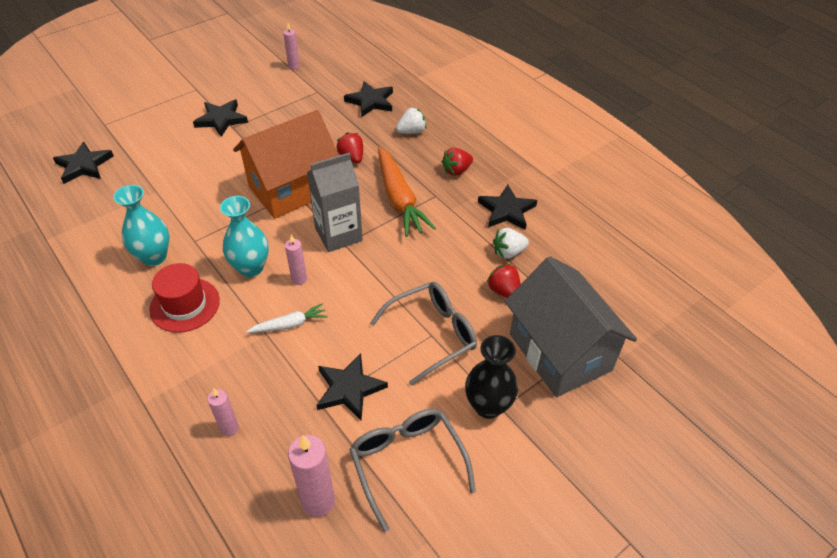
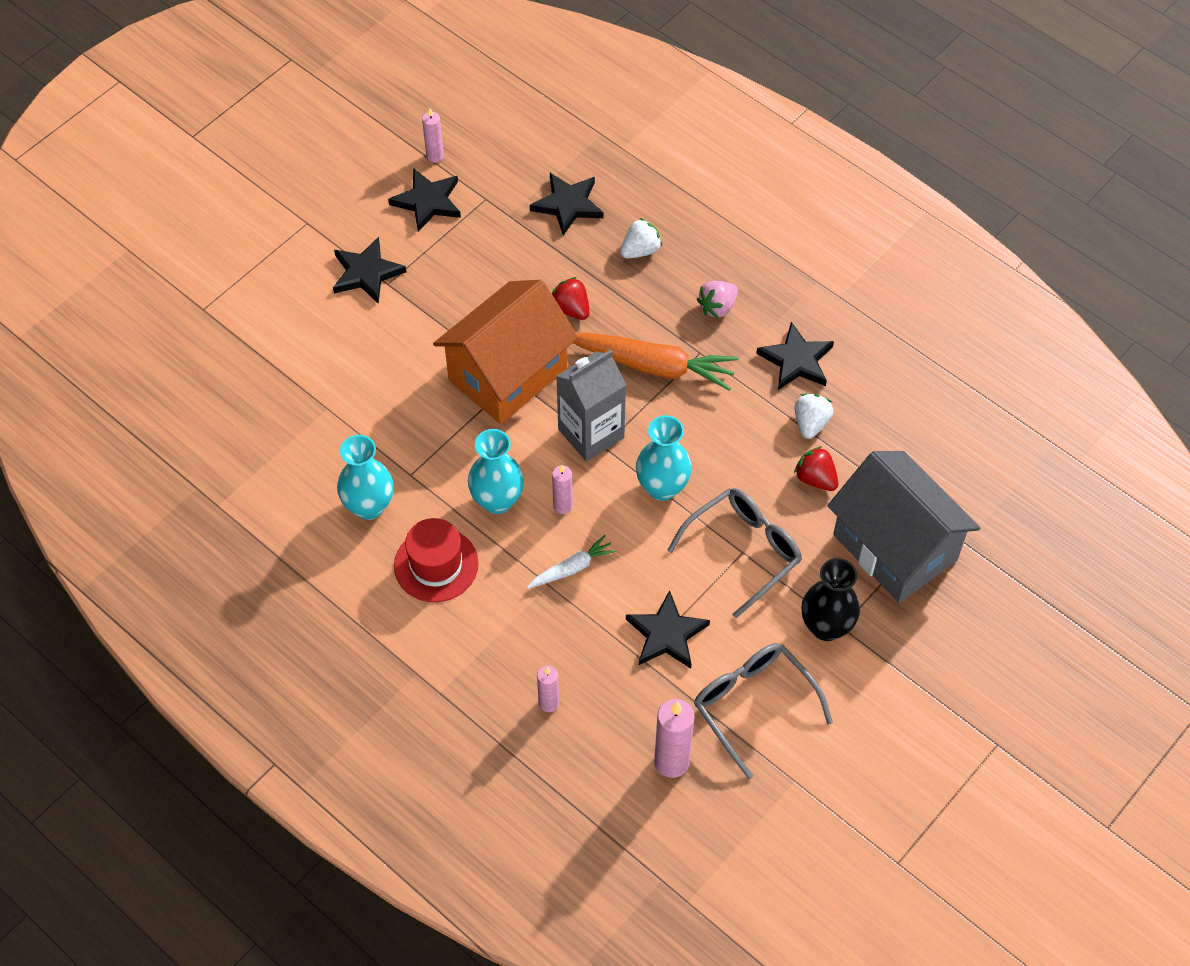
camera: 10 degrees left, 10 degrees up
(84, 165) = (209, 383): black star -> black star (428, 202)
(380, 278) = (662, 487): none -> turquoise vase
(399, 199) = (653, 366): orange carrot -> orange carrot turned 45 degrees counterclockwise
(456, 170) = (717, 307): red strawberry -> pink strawberry
(508, 252) = (811, 423): white strawberry -> white strawberry turned 135 degrees clockwise

